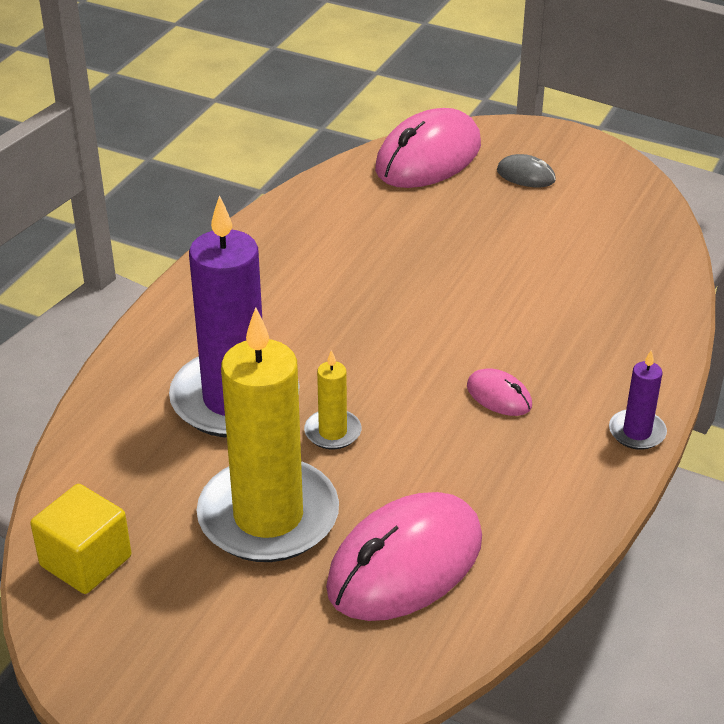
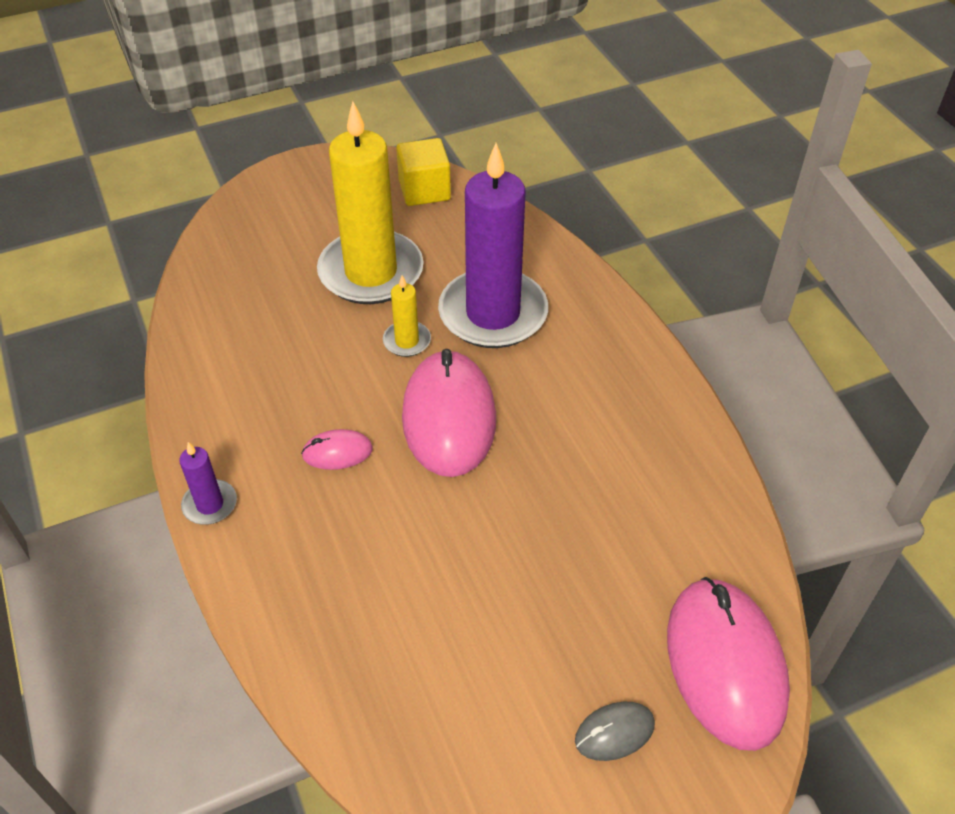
camera: 130 degrees right, 10 degrees up
(405, 564) = (264, 305): pink mouse -> pink mouse (449, 417)

